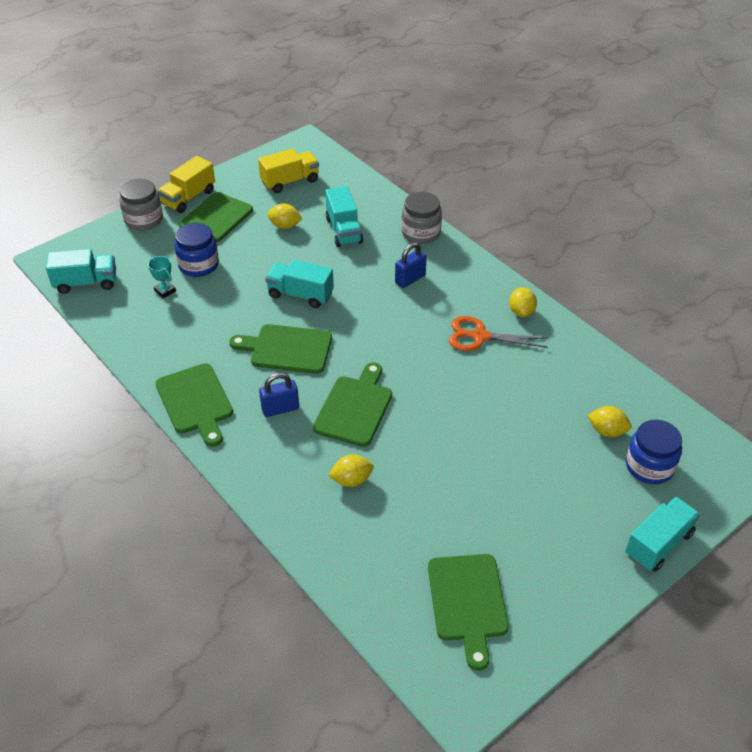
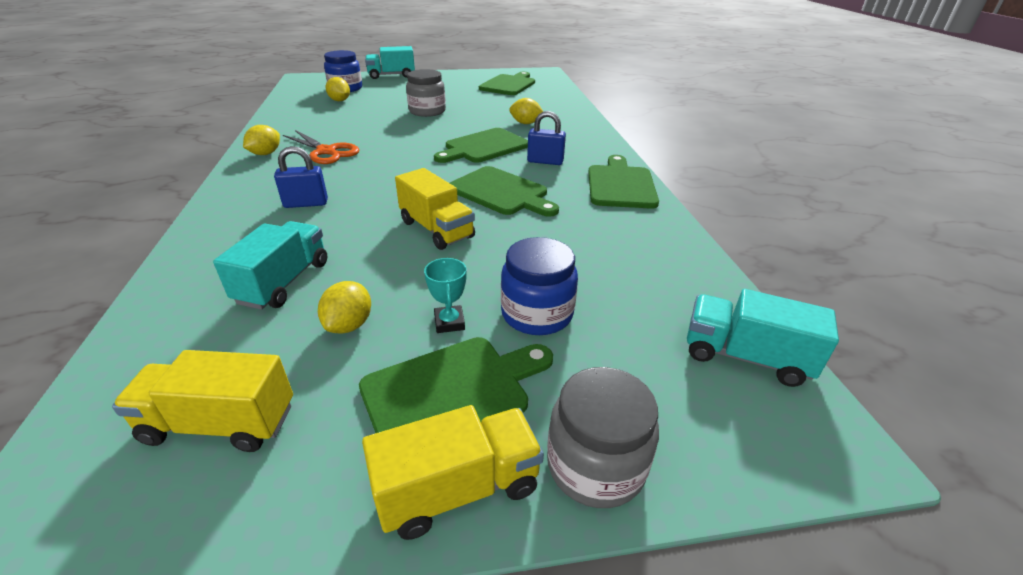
camera: 150 degrees left, 10 degrees down
(165, 291) = (609, 294): turquoise trophy -> turquoise trophy (449, 322)
(285, 226) = (349, 325): yellow lemon -> yellow lemon turned 60 degrees clockwise
(300, 295) = (436, 229): turquoise truck -> yellow truck
(421, 233) = (208, 241): grey jar -> grey jar (427, 111)

